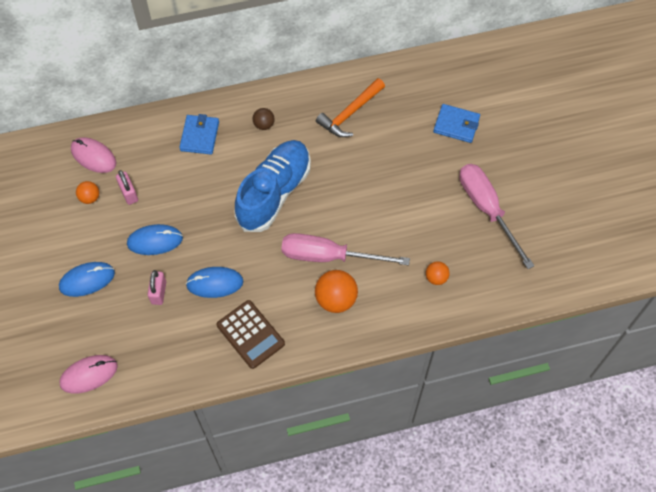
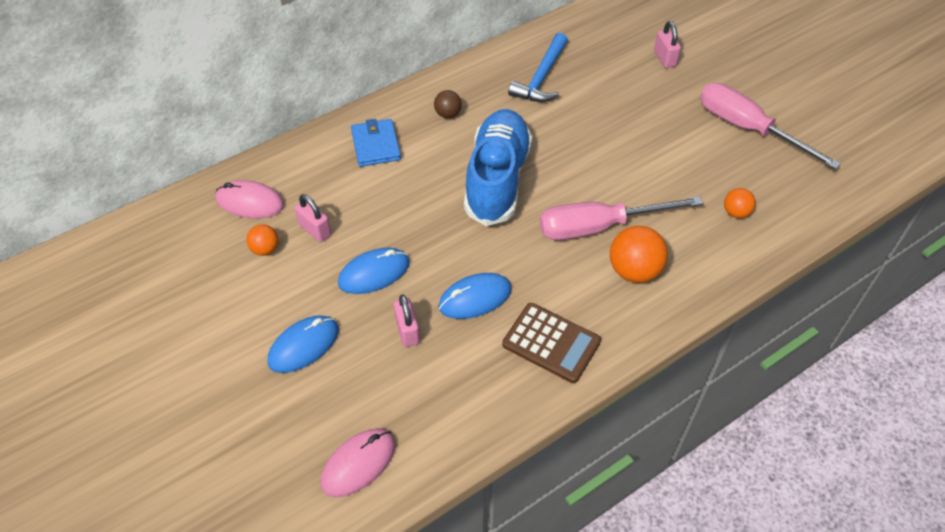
camera: 20 degrees left, 10 degrees down
(350, 113) = (541, 77): orange hammer -> blue hammer
(456, 125) = (664, 58): blue wallet -> pink padlock

